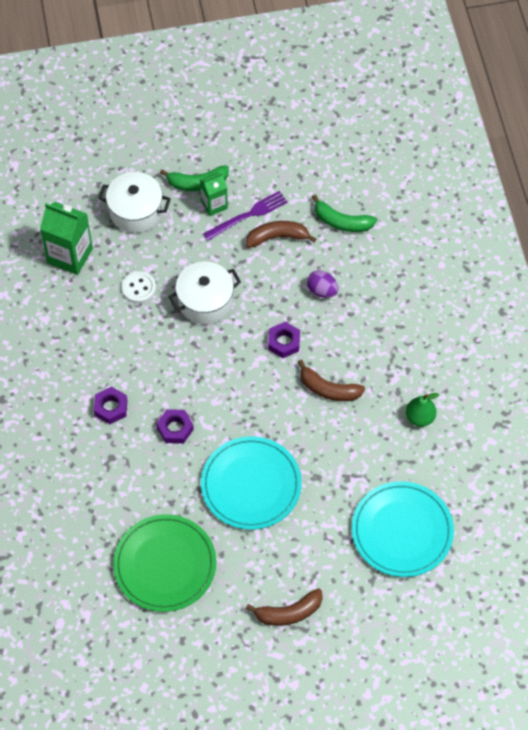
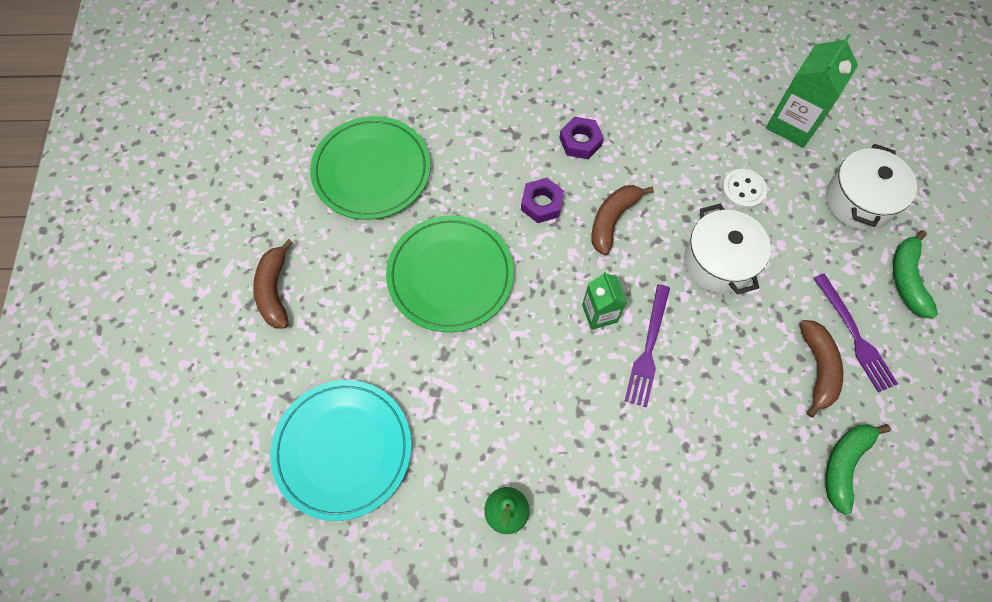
camera: 100 degrees right, 5 degrees up
(214, 204) = (871, 295): green carton -> green carton (599, 313)
(251, 485) = (450, 275): turquoise plate -> green plate
(284, 342) = (648, 348): purple nut -> purple fork
(322, 290) = (726, 414): purple egg -> none
(328, 389) = (569, 393): brown banana -> brown banana (612, 220)

